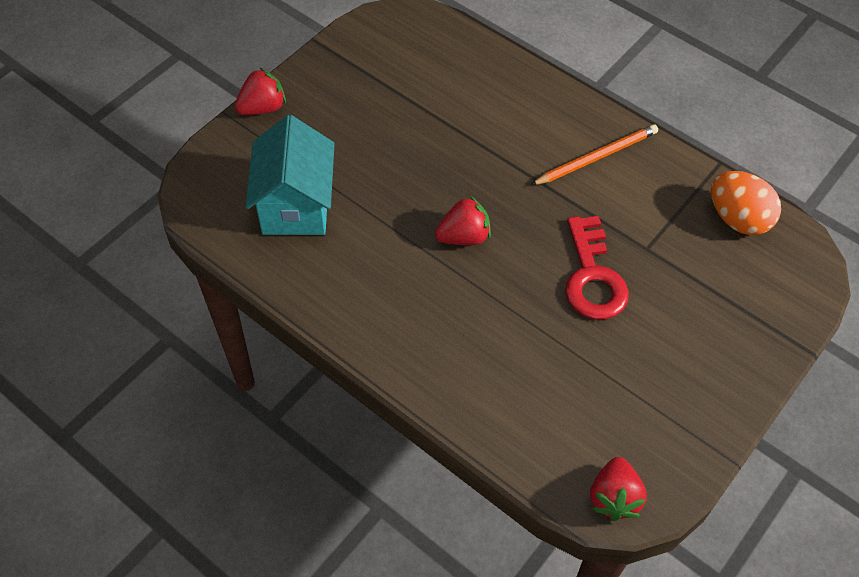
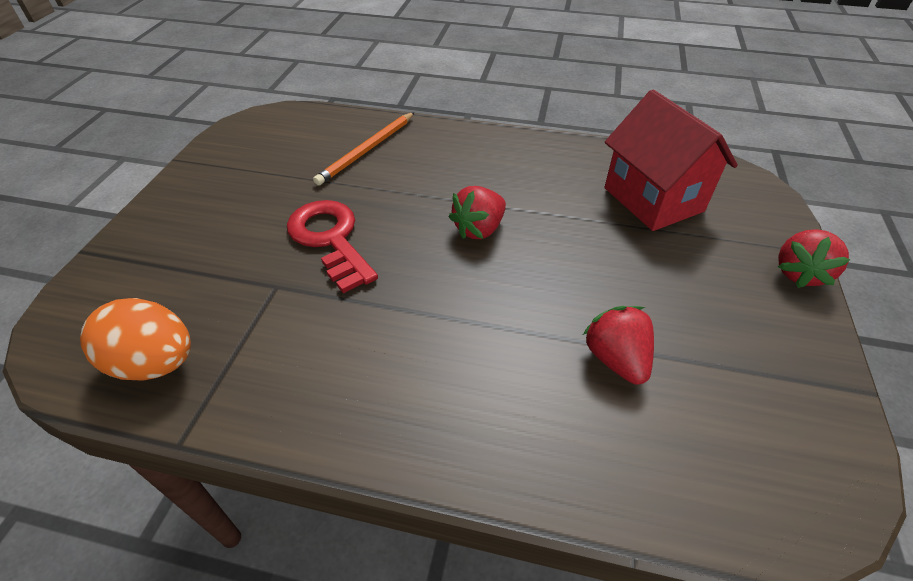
camera: 155 degrees right, 10 degrees down
(295, 206) = (653, 199): turquoise house -> red house
(597, 157) = (370, 375): orange pencil -> orange pencil (367, 150)
(614, 497) = (271, 119): red strawberry -> red strawberry (616, 359)

